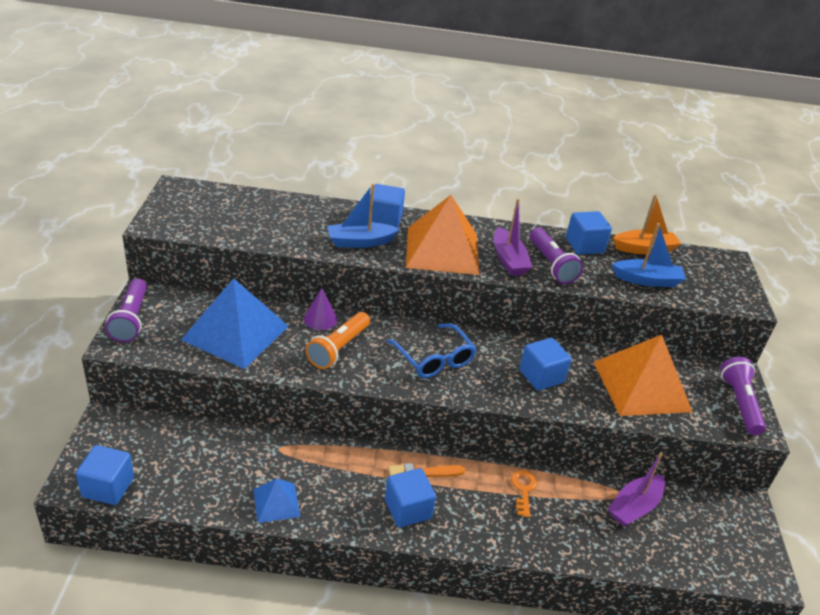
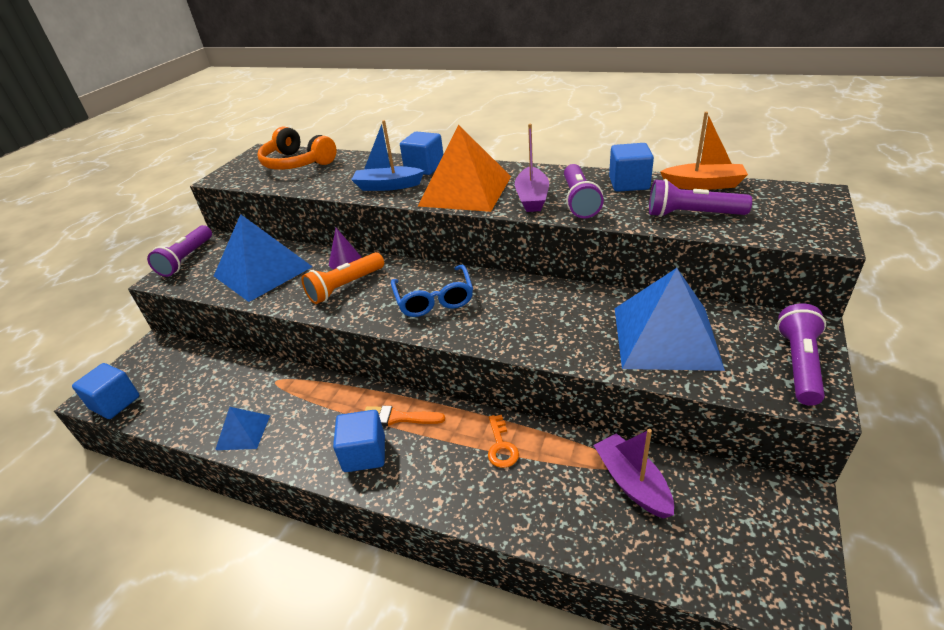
camera: 25 degrees right, 0 degrees up
(236, 207) = (297, 163): none -> orange headphones
(523, 489) = (501, 446): orange key -> orange key turned 150 degrees clockwise
(541, 376) = (543, 321): blue cube -> none
(634, 507) = (632, 483): purple boat -> purple boat turned 90 degrees clockwise
(641, 386) = (665, 337): orange pyramid -> blue pyramid
(647, 280) = (692, 214): blue boat -> purple flashlight

